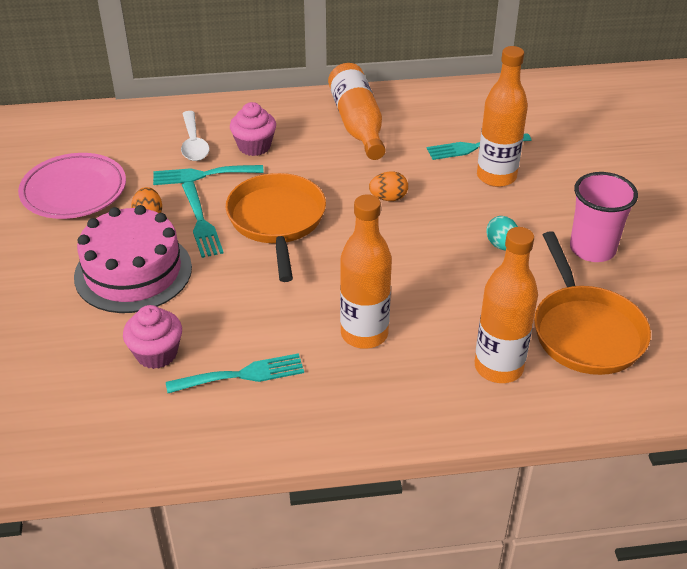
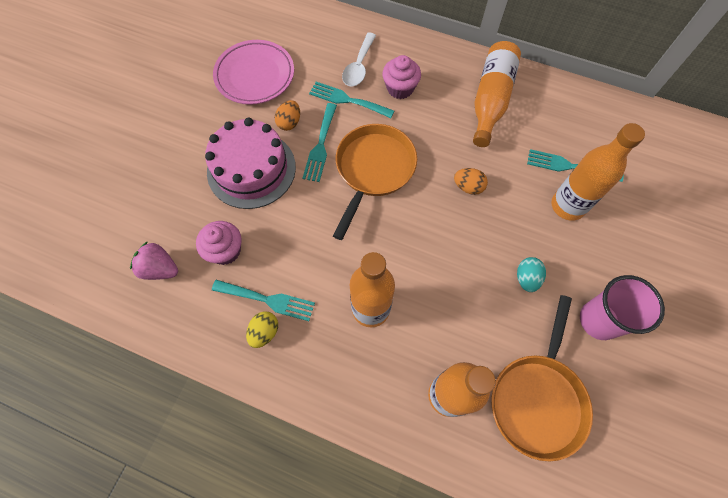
camera: 30 degrees right, 25 degrees up
(85, 403) = (160, 268): none -> pink strawberry
(260, 404) = (264, 332): none -> yellow egg

